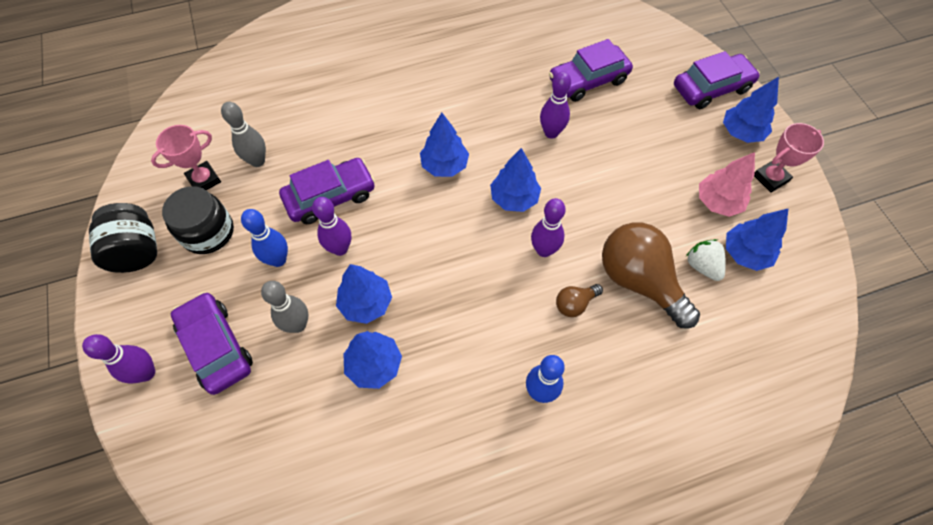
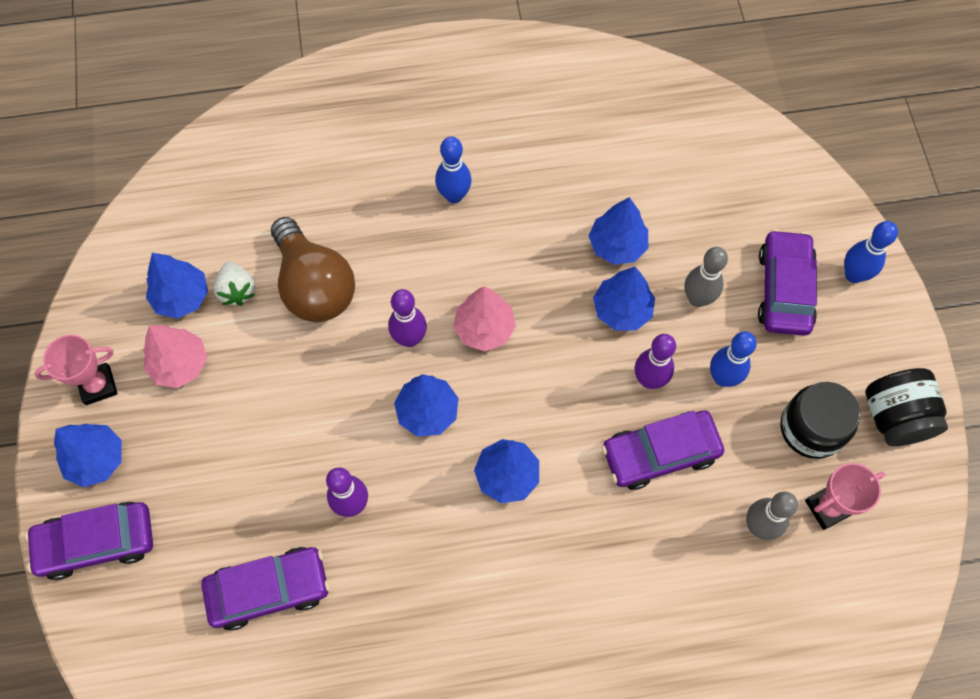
camera: 170 degrees left, 5 degrees up
(146, 373) = (853, 275): purple bowling pin -> blue bowling pin
(216, 347) = (784, 289): purple car -> purple car turned 150 degrees counterclockwise
(483, 268) = (484, 328): none -> pink tree
(575, 304) = (393, 273): brown light bulb -> none

